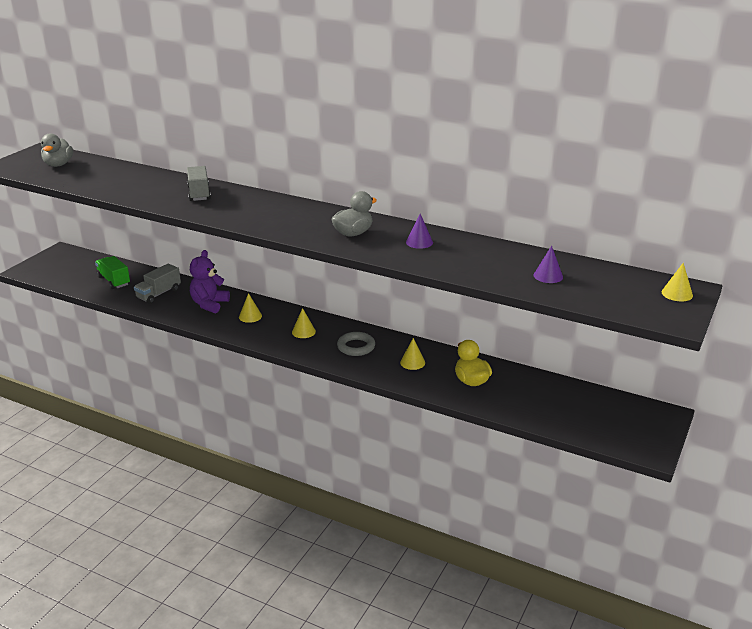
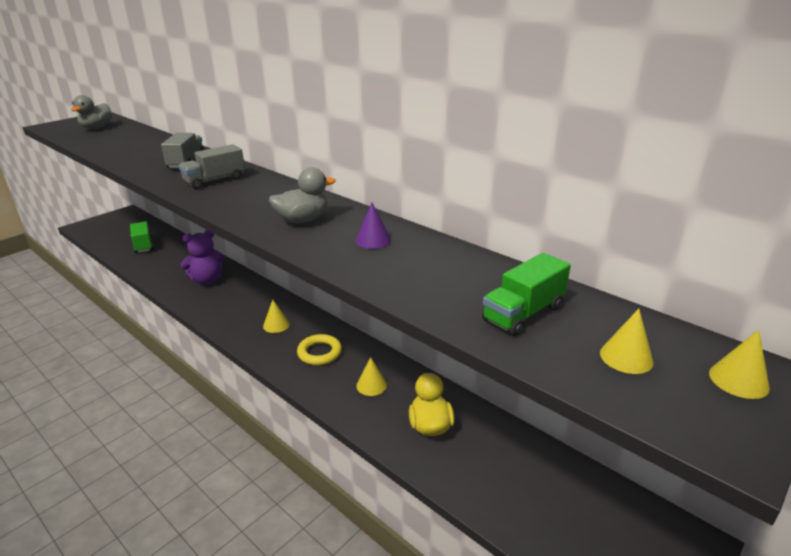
camera: 15 degrees right, 0 degrees up
(158, 294) = (171, 263): grey truck -> grey truck (215, 180)
(209, 304) = (207, 280): purple teddy bear -> purple teddy bear turned 150 degrees counterclockwise
(250, 316) = (236, 299): yellow cone -> yellow cone (626, 357)
(356, 347) = (319, 353): grey ring -> yellow ring
(548, 276) = (523, 313): purple cone -> green truck

